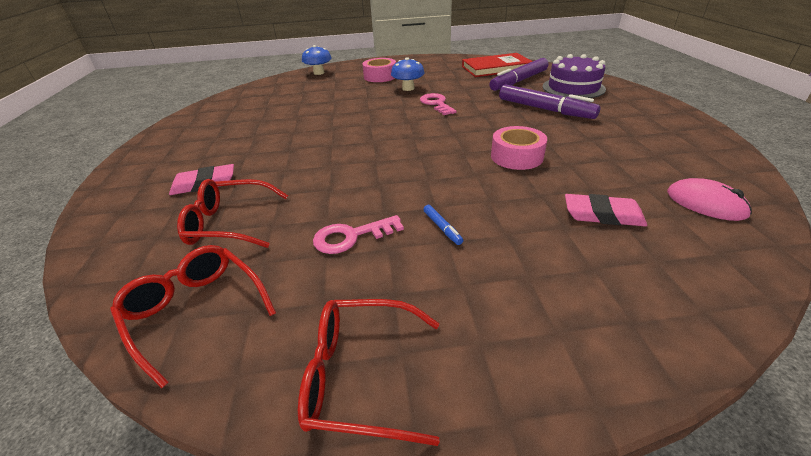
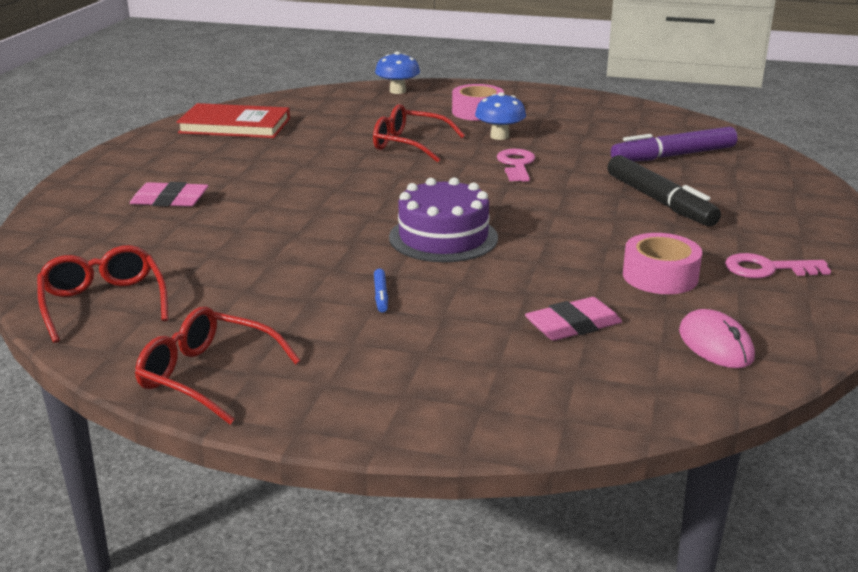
camera: 20 degrees right, 10 degrees down
(230, 223) = (173, 243): red glasses -> red glasses (409, 144)
(351, 237) = (281, 281): pink key -> pink key (767, 269)
(496, 68) = (663, 130): red book -> red book (235, 126)
(516, 156) = (547, 248): pink tape -> pink tape (660, 276)
(545, 109) = (660, 201): purple marker -> black marker
(573, 88) = (744, 181): purple cake -> purple cake (443, 237)
(602, 215) = (573, 325): pink eraser -> pink eraser turned 60 degrees counterclockwise

